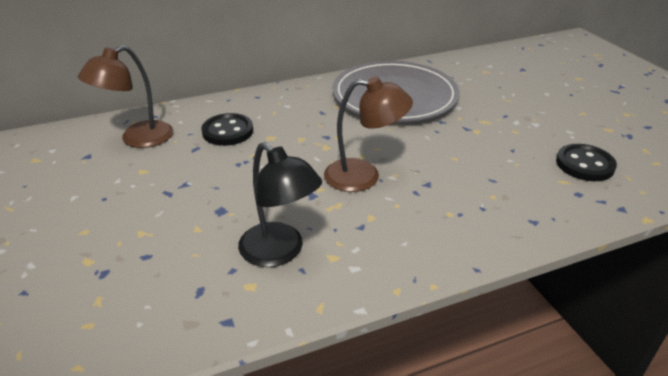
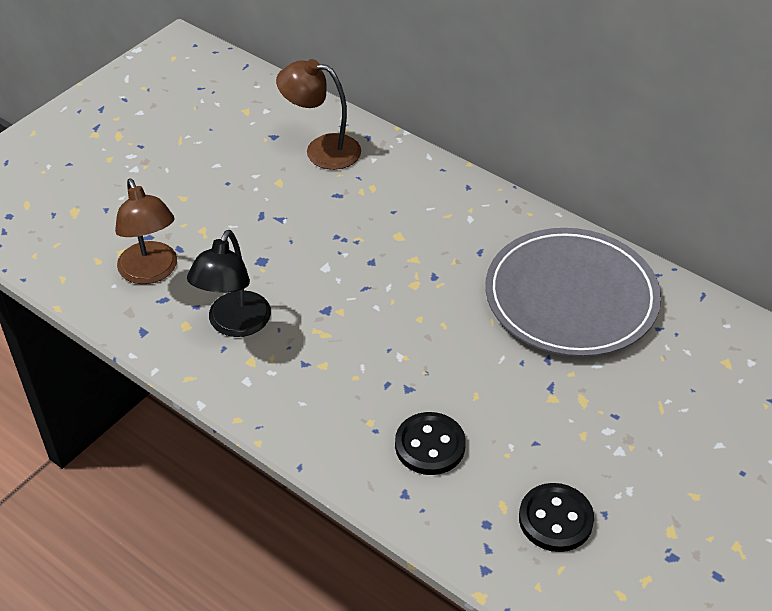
camera: 60 degrees right, 10 degrees up
(228, 131) = (383, 201): black button -> black button (430, 445)
(364, 176) = (384, 334): brown lamp -> brown lamp (151, 272)

